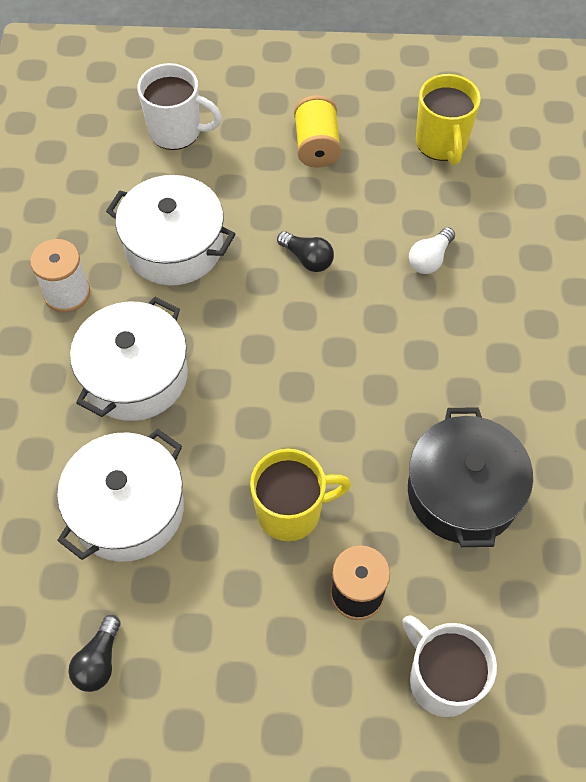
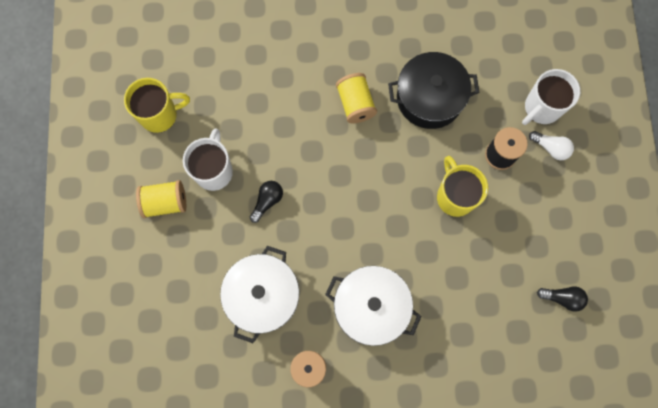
camera: 95 degrees left, 15 degrees up
(127, 509) = (466, 296): white pot -> none
(176, 131) = (154, 309): white mug -> white mug (214, 171)
(430, 259) = (262, 120): white light bulb -> white light bulb (550, 148)
(454, 382) = (355, 104): none -> yellow spool

